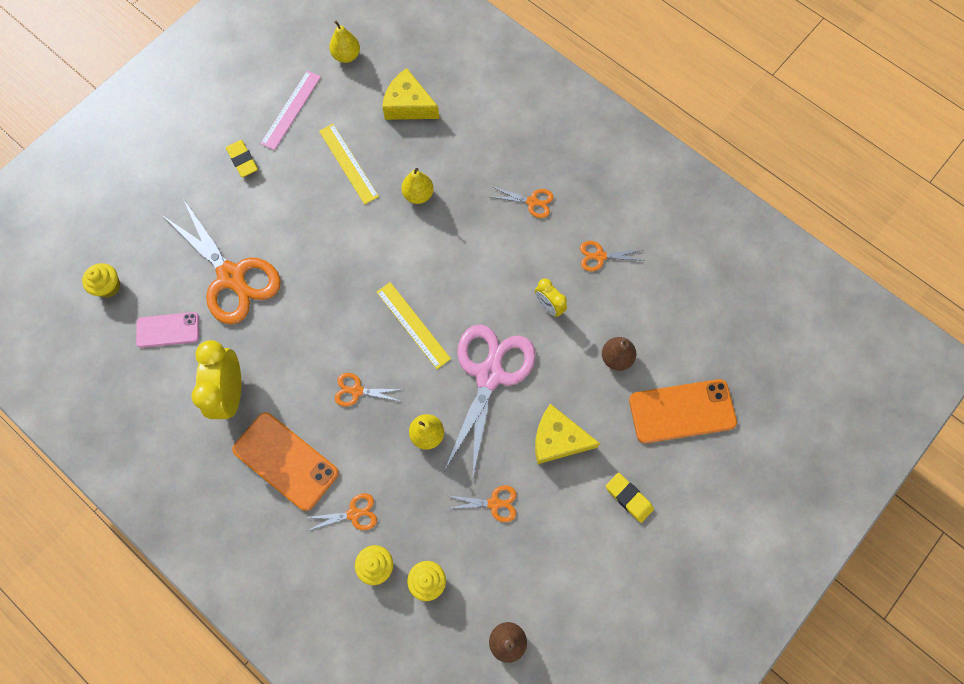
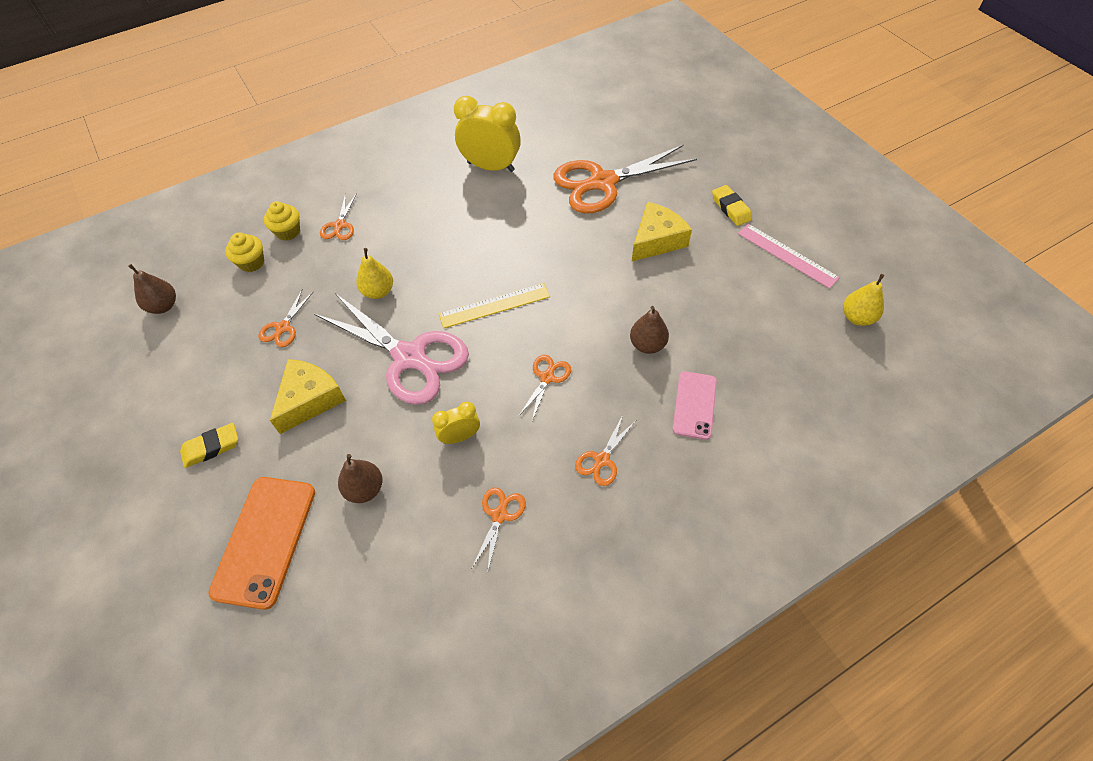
camera: 110 degrees right, 15 degrees down
(108, 286) = (623, 108): yellow cupcake -> none
(168, 330) = (567, 137): pink phone -> pink phone (694, 405)
(242, 160) = (731, 208): yellow eraser -> yellow eraser turned 75 degrees clockwise
(285, 461) = (411, 191): orange phone -> none
(348, 163) = (705, 290): yellow ruler -> none
(357, 391) = (448, 249): orange scissors -> orange scissors (547, 377)
(408, 105) = (774, 363): yellow cheese -> yellow cheese (656, 240)
(418, 195) = (647, 345): yellow pear -> brown pear

